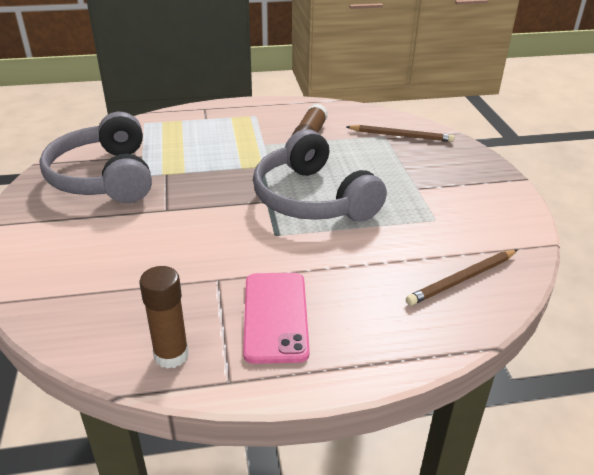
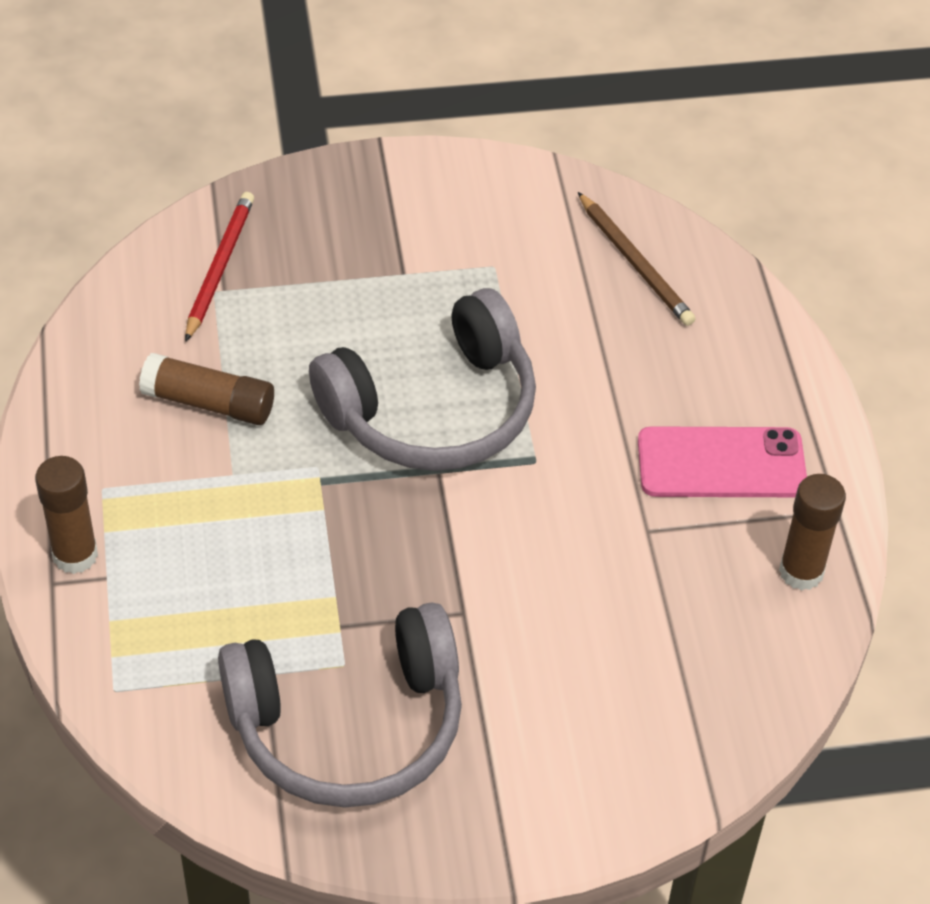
camera: 90 degrees left, 15 degrees up
(218, 112) = (75, 555): none -> brown glue stick
(401, 136) = (219, 267): brown pencil -> red pencil

